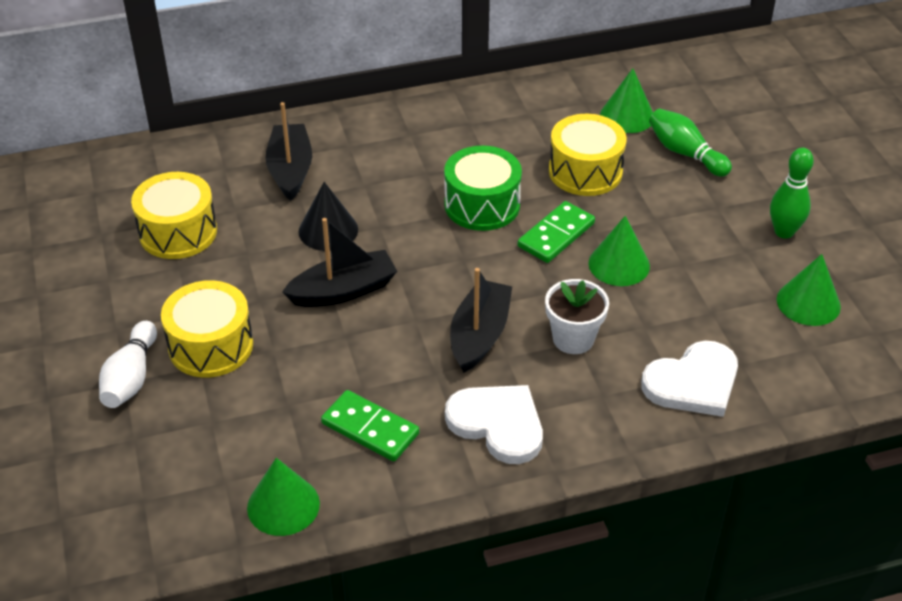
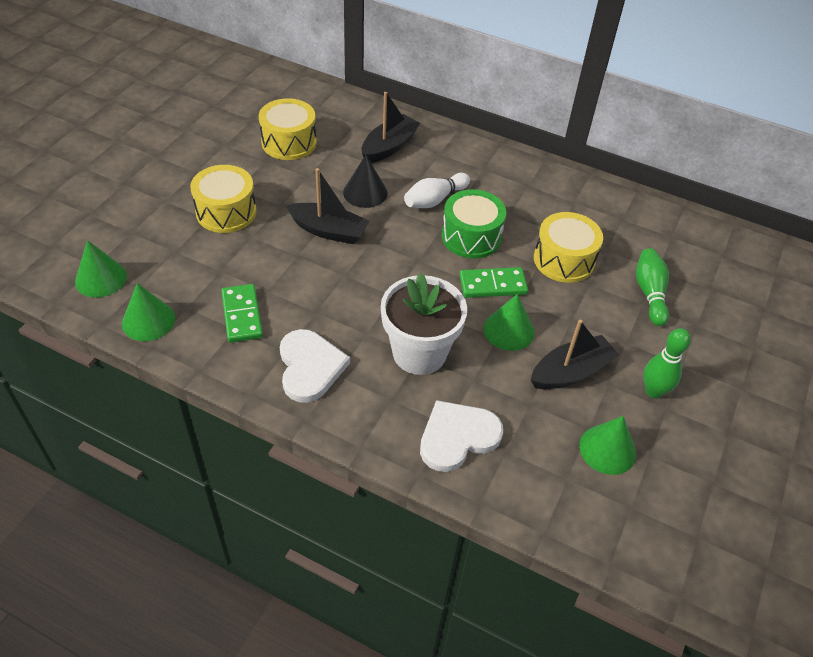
camera: 40 degrees right, 5 degrees up
(131, 377) = (170, 201): white bowling pin -> white bowling pin (435, 200)
(479, 335) = (368, 309): black boat -> black boat (571, 372)
(573, 339) = (419, 353): white flower pot -> white flower pot, size x1.60
(627, 116) = (639, 244): green cone -> green cone (101, 278)
(693, 382) = (457, 437): white heart -> white heart turned 135 degrees clockwise

